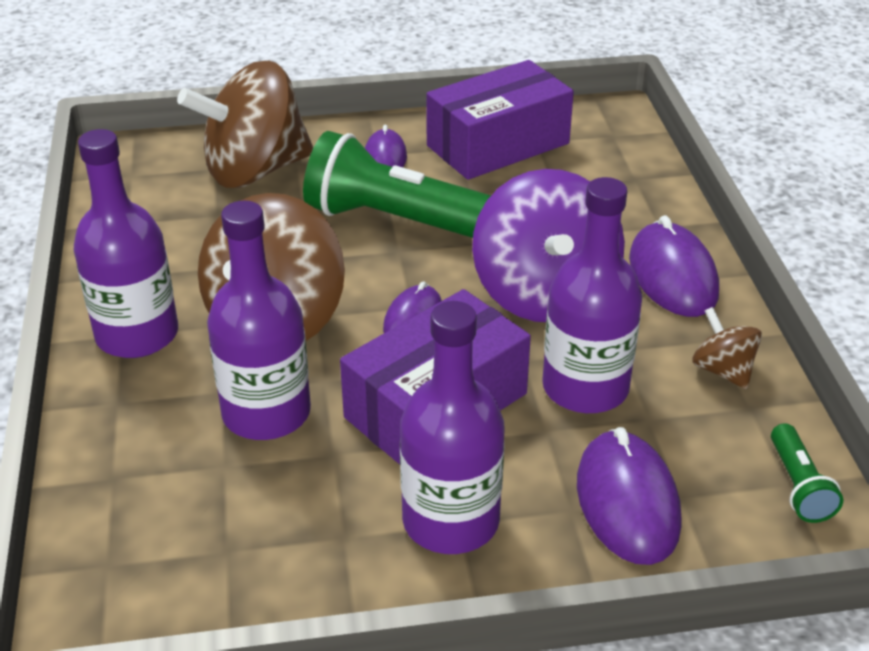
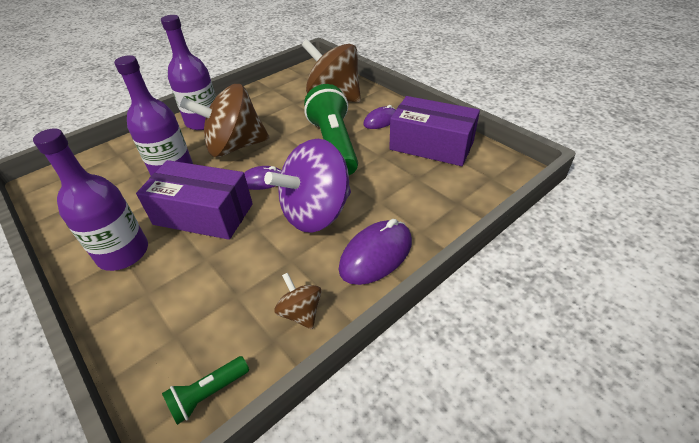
camera: 60 degrees right, 5 degrees up
(585, 387) = (247, 259): purple bottle -> none
(627, 502) = (160, 313): purple mouse -> none
(722, 370) = (301, 312): brown spinning top -> brown spinning top turned 60 degrees counterclockwise

